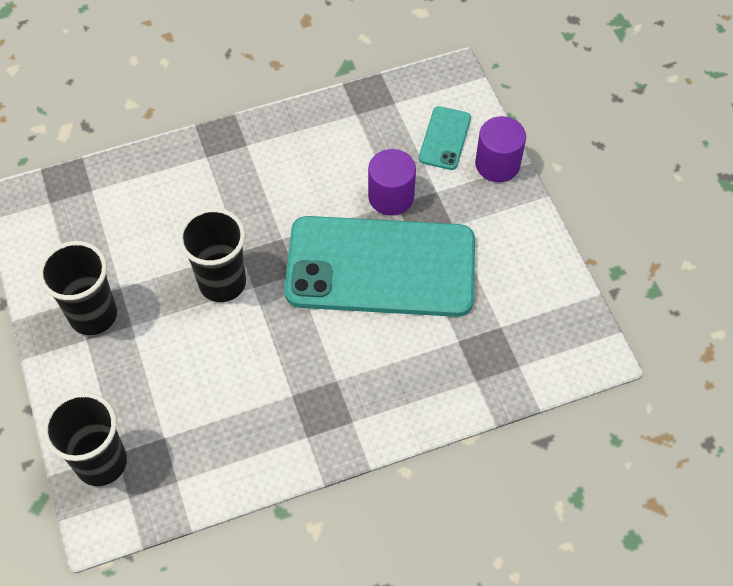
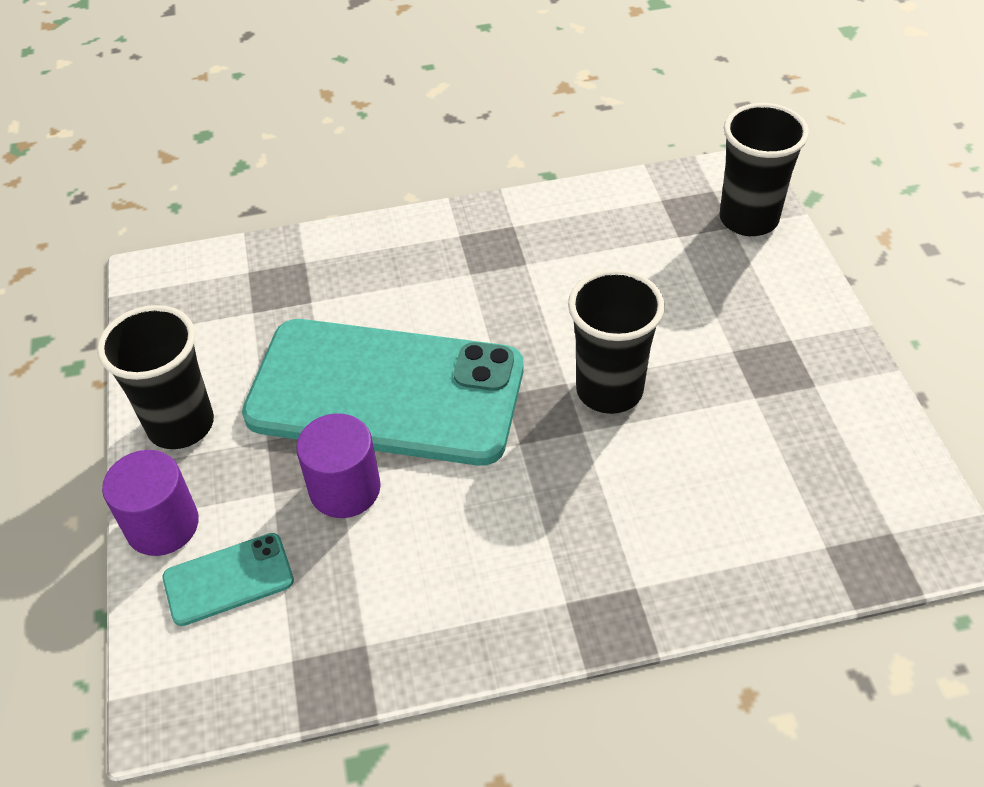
camera: 170 degrees left, 10 degrees down
(93, 315) = (787, 365): black cup -> black cup (181, 425)
(445, 138) = (228, 579): turquoise phone -> turquoise phone turned 45 degrees clockwise

